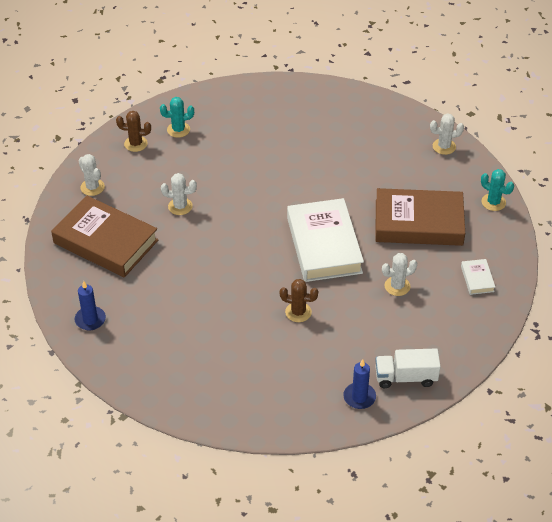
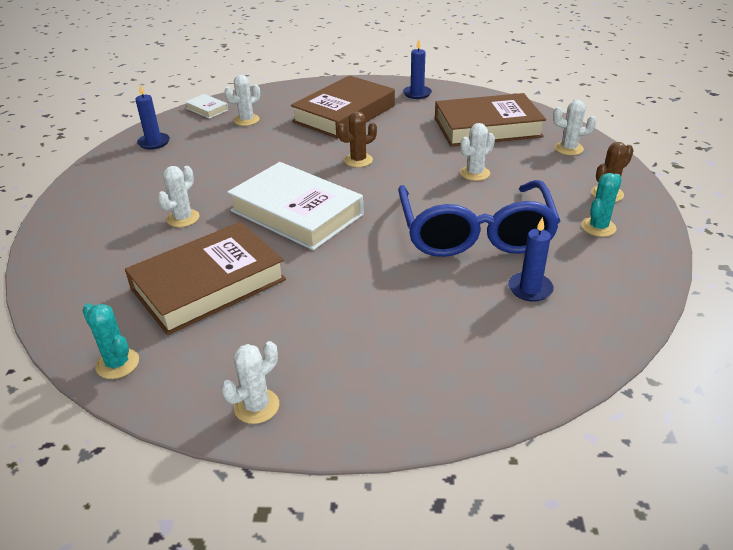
camera: 140 degrees right, 10 degrees down
(179, 332) = (344, 114): none -> brown book
(244, 166) = (475, 233): none -> blue glasses
(261, 379) = (246, 120): none -> white cactus
(265, 123) = (530, 289): none -> blue candle
(298, 312) = (263, 161): brown cactus -> brown cactus (358, 160)
(405, 377) = (120, 167): white truck -> none
(477, 279) = (90, 266): white book -> white book (207, 109)
(493, 202) = (117, 364): turquoise cactus -> turquoise cactus turned 45 degrees clockwise

